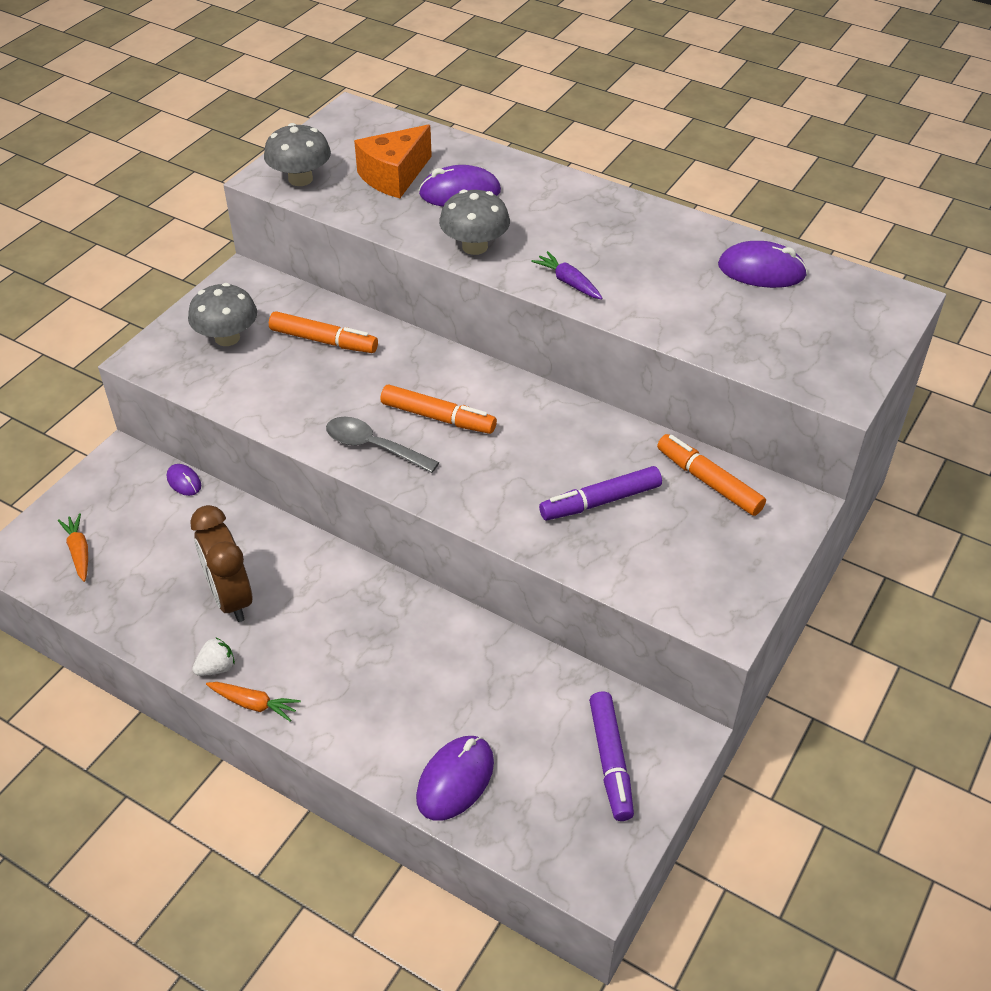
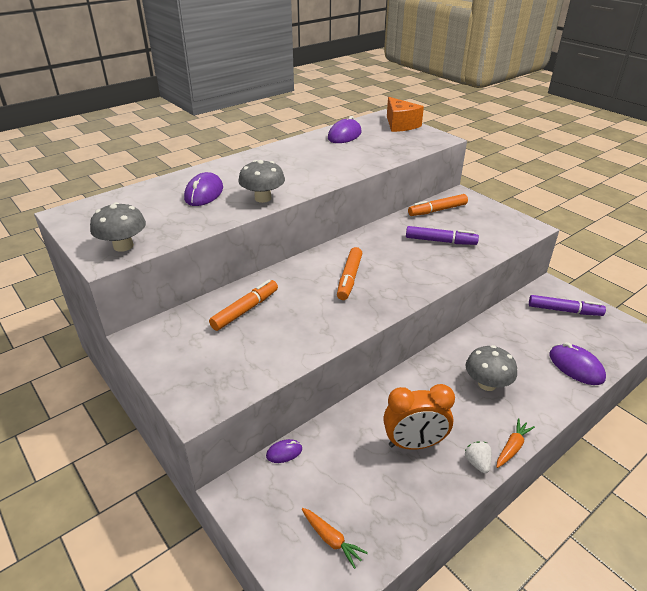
camera: 70 degrees left, 10 degrees down
(79, 551) = (331, 539): orange carrot -> orange carrot turned 135 degrees counterclockwise
(227, 338) = (207, 356): grey mushroom -> grey mushroom (487, 384)
(230, 598) = (414, 444): brown clock -> orange clock
(373, 446) = (363, 308): grey spoon -> none
(394, 176) = (161, 211): orange cheese -> orange cheese (400, 125)
(438, 417) = (349, 278): orange marker -> orange marker turned 150 degrees clockwise
(568, 282) = (319, 179): purple carrot -> none
(600, 501) = (440, 241): purple marker -> purple marker turned 75 degrees counterclockwise

